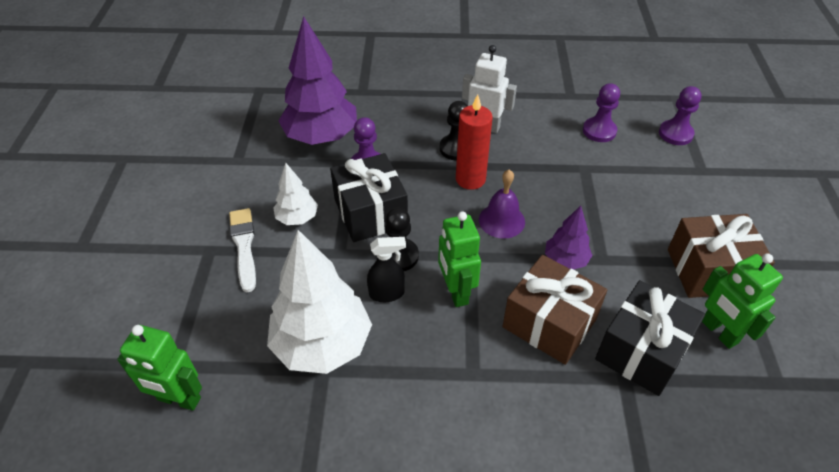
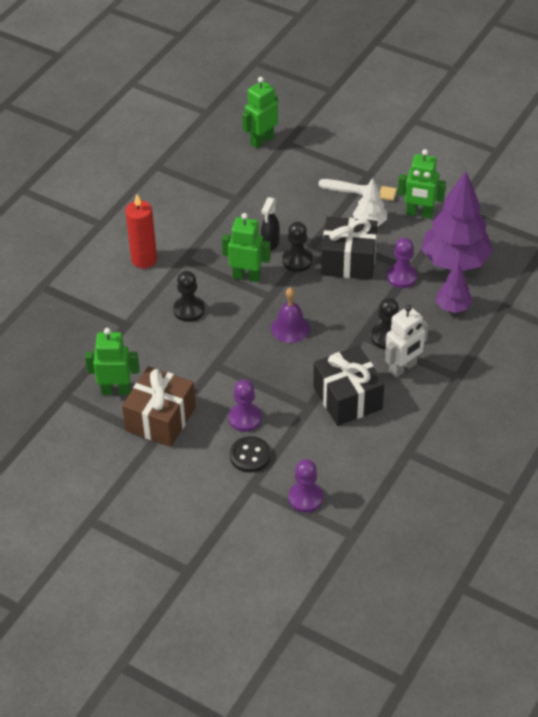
camera: 120 degrees right, 0 degrees up
(261, 184) = (419, 214): none -> green robot
(322, 344) = (254, 203): white tree -> none
(470, 179) = (345, 330): red candle -> red candle (144, 259)
(549, 323) = (189, 310): brown gift -> black pawn
(565, 260) = (229, 344): purple tree -> purple tree (452, 307)
(599, 131) = (346, 444): purple pawn -> purple pawn (245, 418)
(642, 351) = (135, 343): black gift -> black gift (347, 398)
(675, 184) = (250, 455): none -> black button

